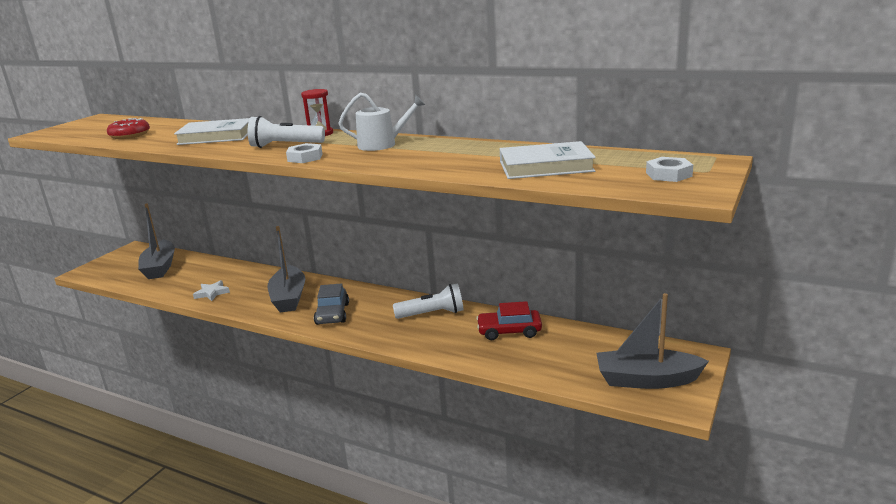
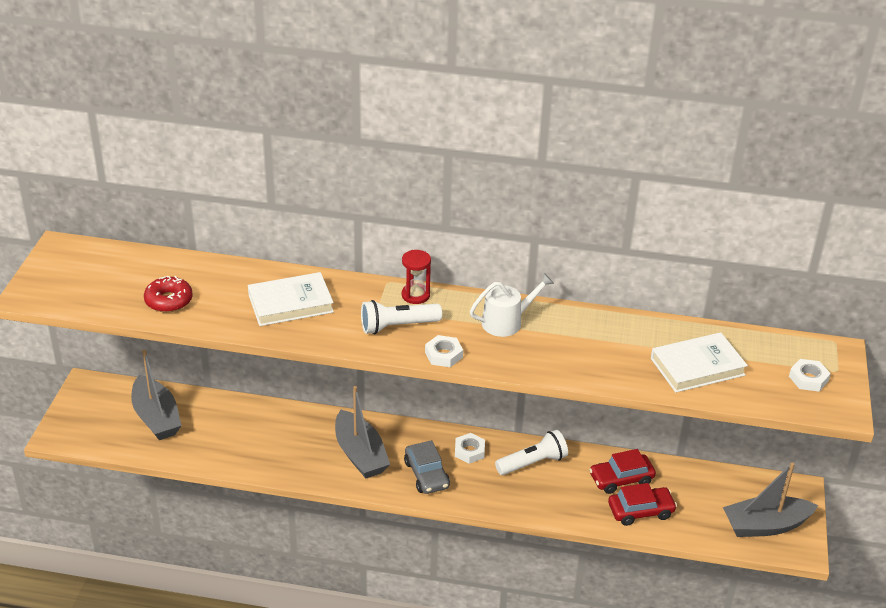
camera: 20 degrees left, 15 degrees up
(212, 293) = (261, 456): white star -> none
(381, 302) = (469, 451): none -> white nut
(515, 356) = (640, 511): none -> red car

